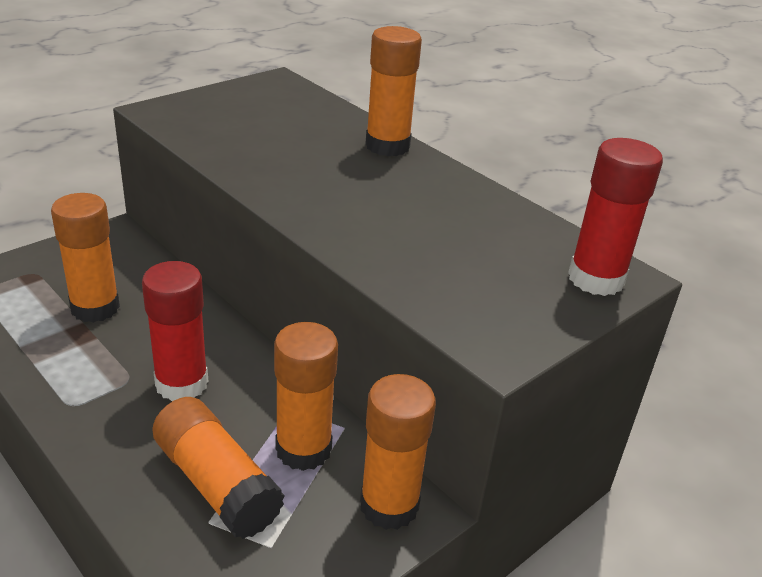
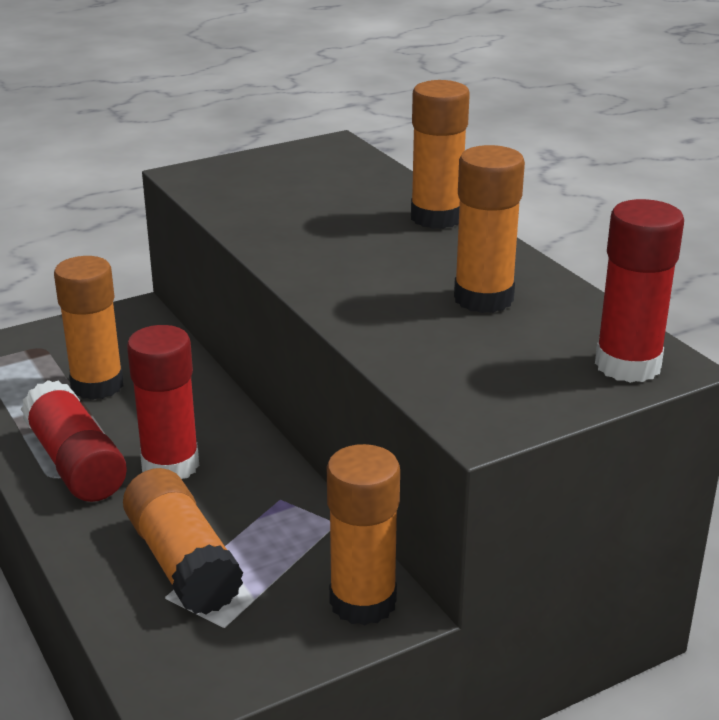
camera: 15 degrees right, 5 degrees down
(92, 389) = (76, 464): none -> red glue stick
(303, 449) = (284, 539): orange glue stick -> orange glue stick (483, 298)

